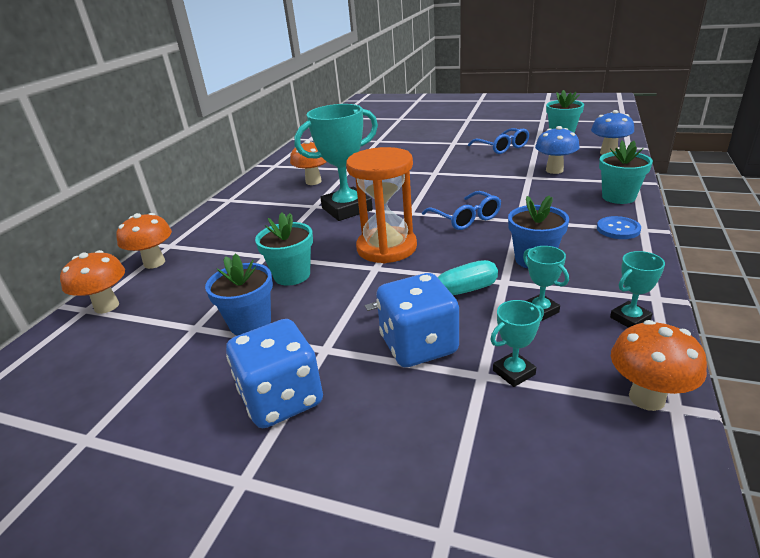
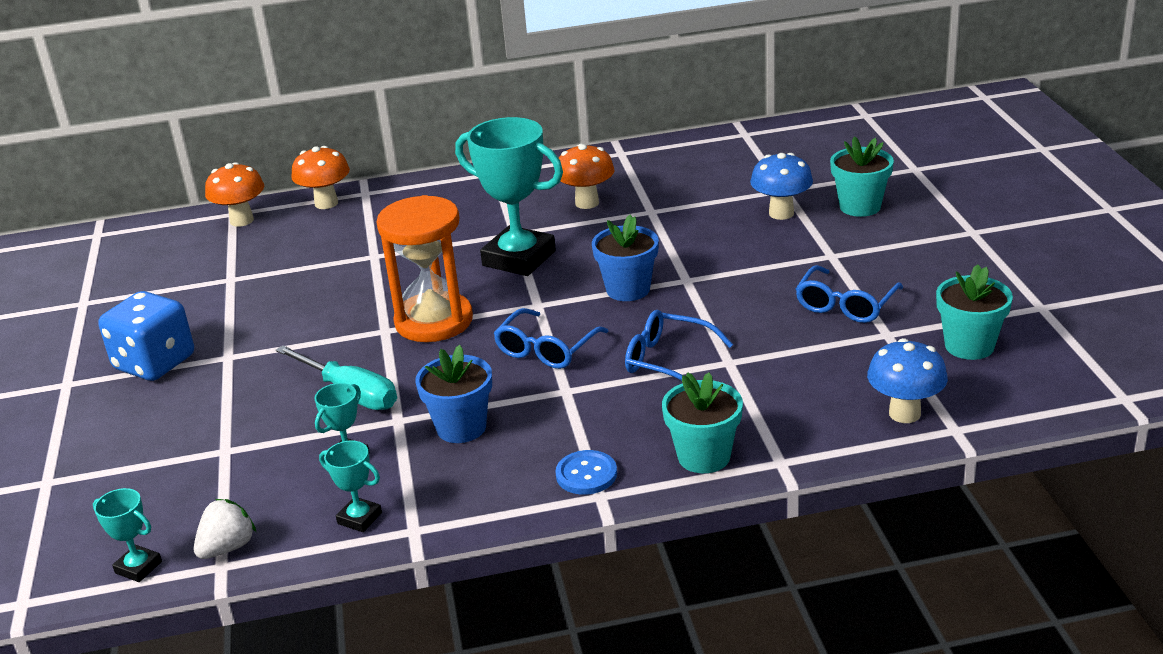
camera: 60 degrees right, 0 degrees up
(250, 323) = (249, 303): blue flower pot -> blue flower pot (628, 289)
(292, 275) = (343, 288): turquoise flower pot -> turquoise flower pot (860, 206)
(418, 345) = (254, 403): blue dice -> none
(513, 190) = (668, 360): none -> blue glasses
(514, 372) = (235, 466): turquoise trophy -> turquoise trophy (138, 567)
(554, 170) = (775, 378): blue mushroom -> blue mushroom (781, 213)
(646, 398) = (228, 548): orange mushroom -> white strawberry

